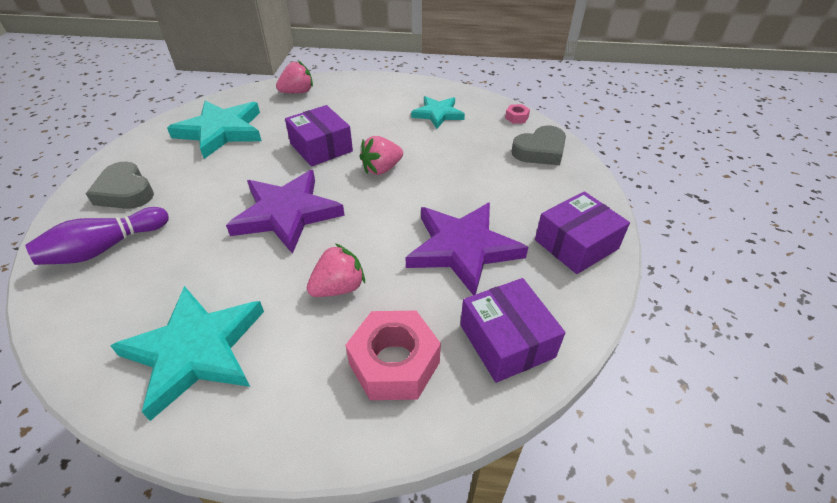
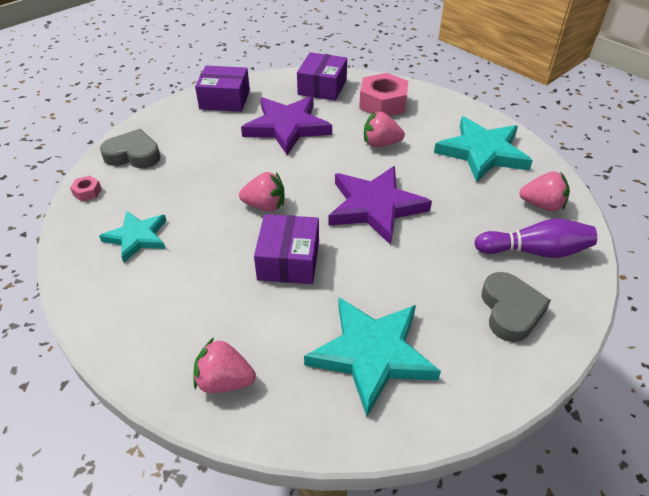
camera: 140 degrees left, 0 degrees up
(97, 307) = (542, 205): none -> pink strawberry

